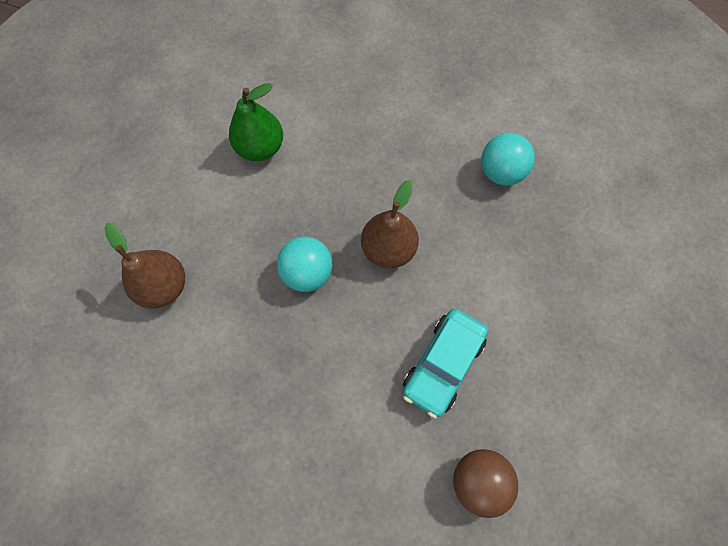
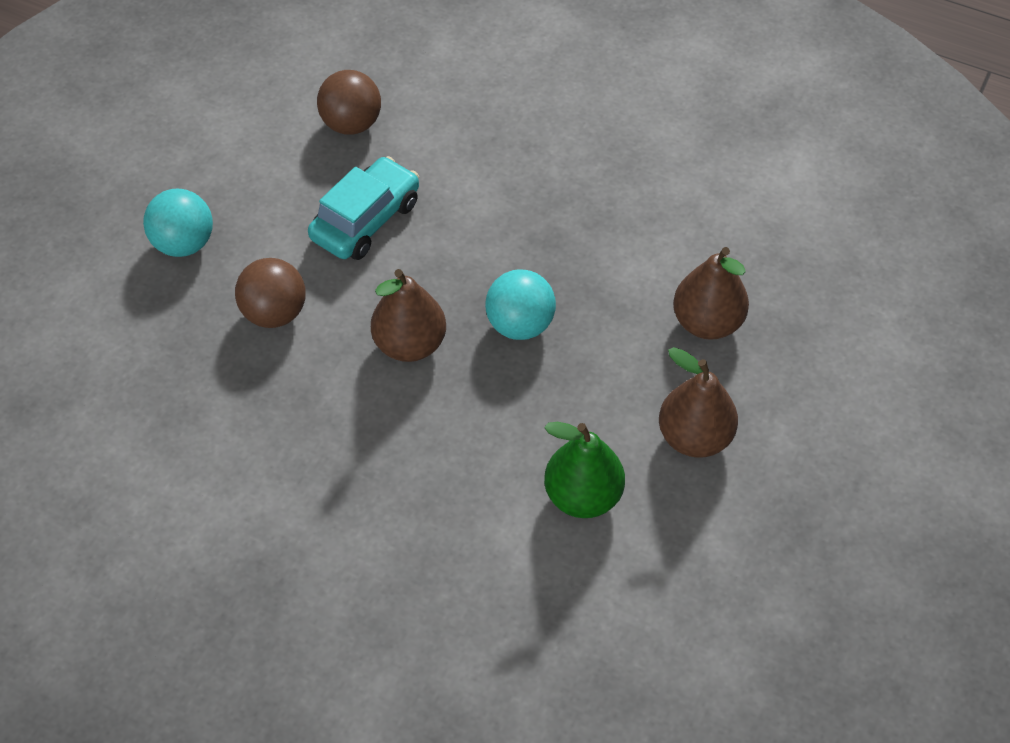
camera: 175 degrees left, 15 degrees down
(183, 193) = (694, 437): none -> brown pear
(495, 267) = (274, 313): none -> brown ball
(500, 172) = (228, 432): turquoise ball -> turquoise ball (184, 243)

